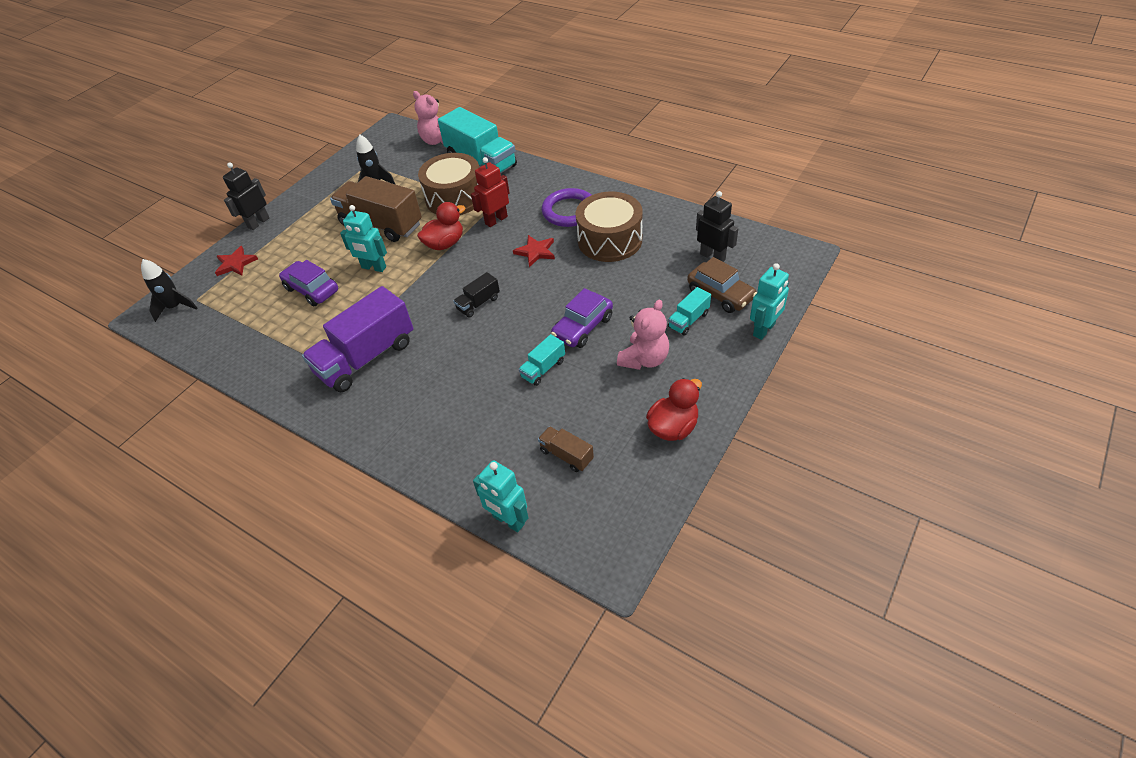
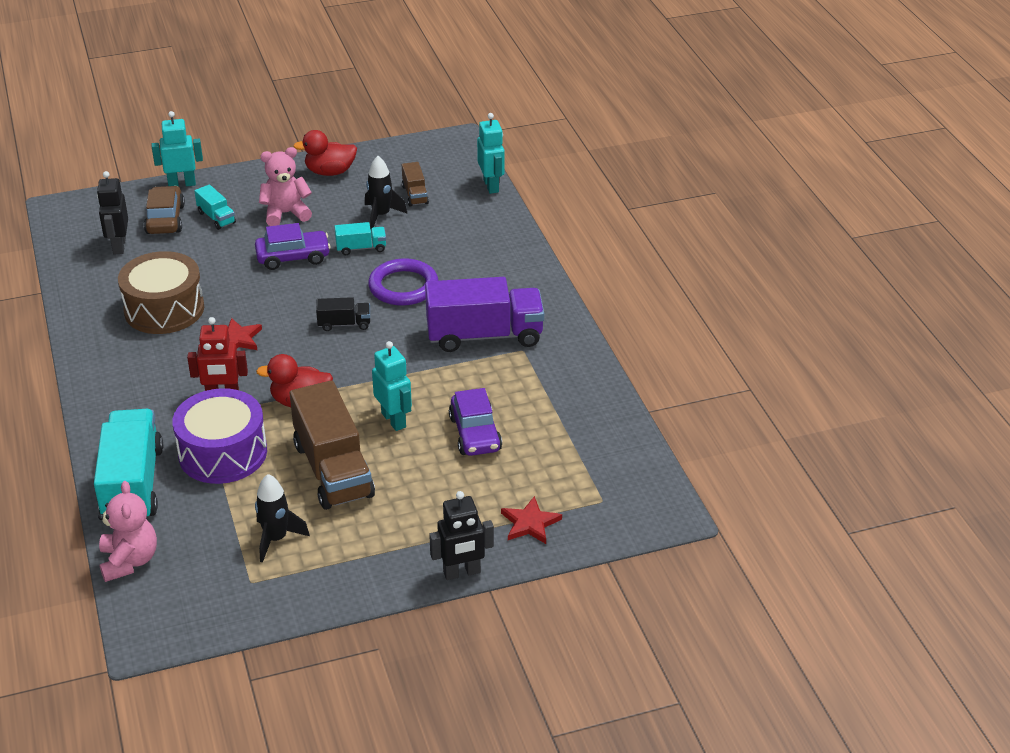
camera: 145 degrees left, 10 degrees down
(175, 307) = (630, 504): black rocket -> black rocket (381, 215)
(455, 197) = (223, 453): brown drum -> purple drum
(569, 211) = (148, 360): purple ring -> purple ring (403, 286)
(688, 320) = (216, 218): turquoise truck -> turquoise truck turned 60 degrees clockwise

